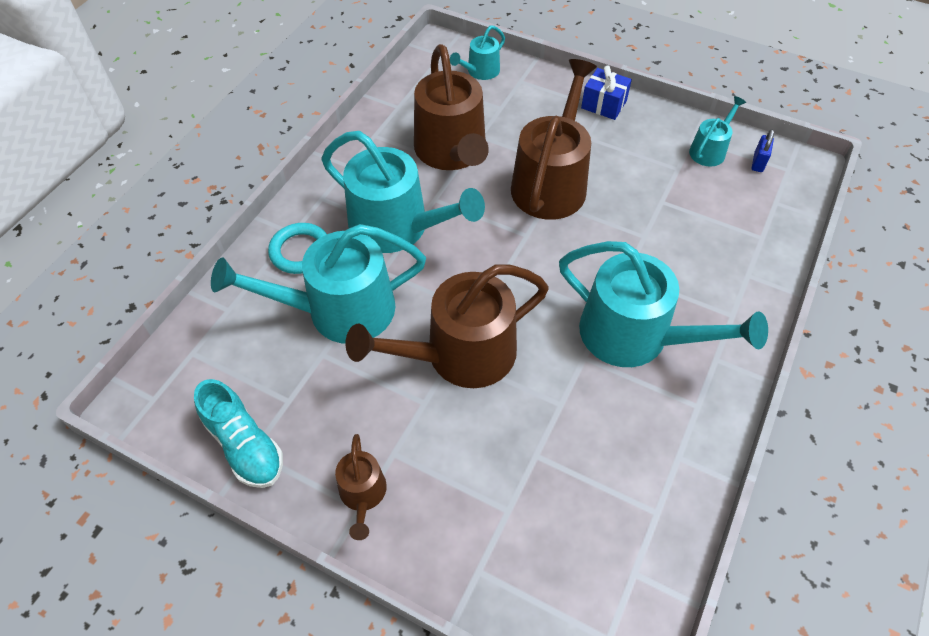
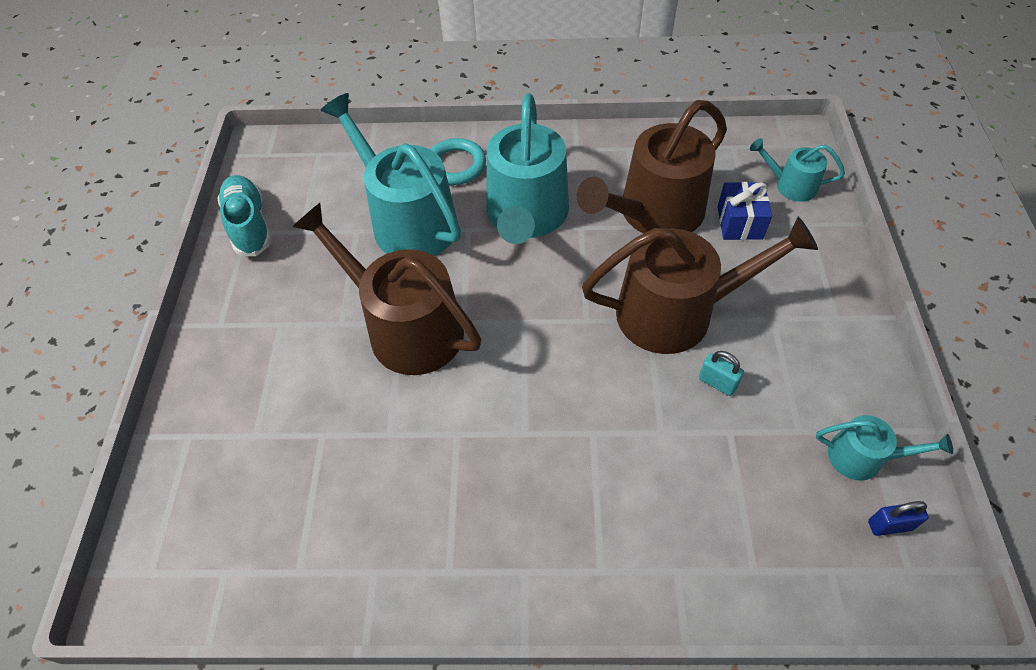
camera: 65 degrees right, 0 degrees up
(244, 445) = (249, 225): turquoise shoe -> turquoise shoe turned 135 degrees clockwise
(363, 494) = (233, 320): brown watering can -> none
(603, 104) = (842, 315): blue gift -> blue gift (739, 222)
(621, 189) = (717, 383): none -> turquoise padlock
(634, 336) = (510, 472): turquoise watering can -> none

